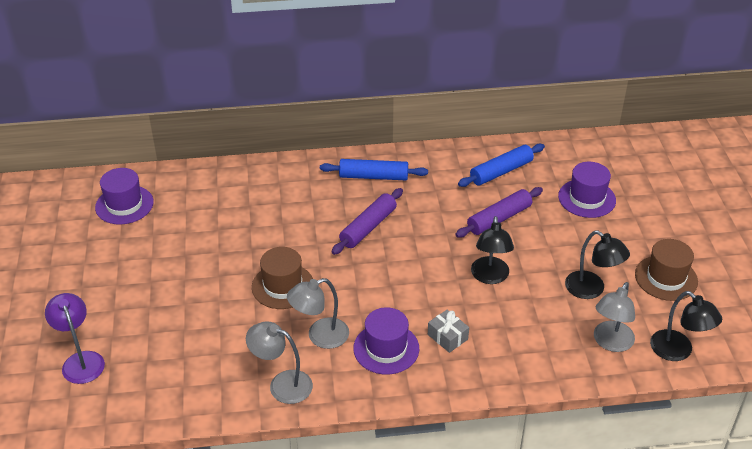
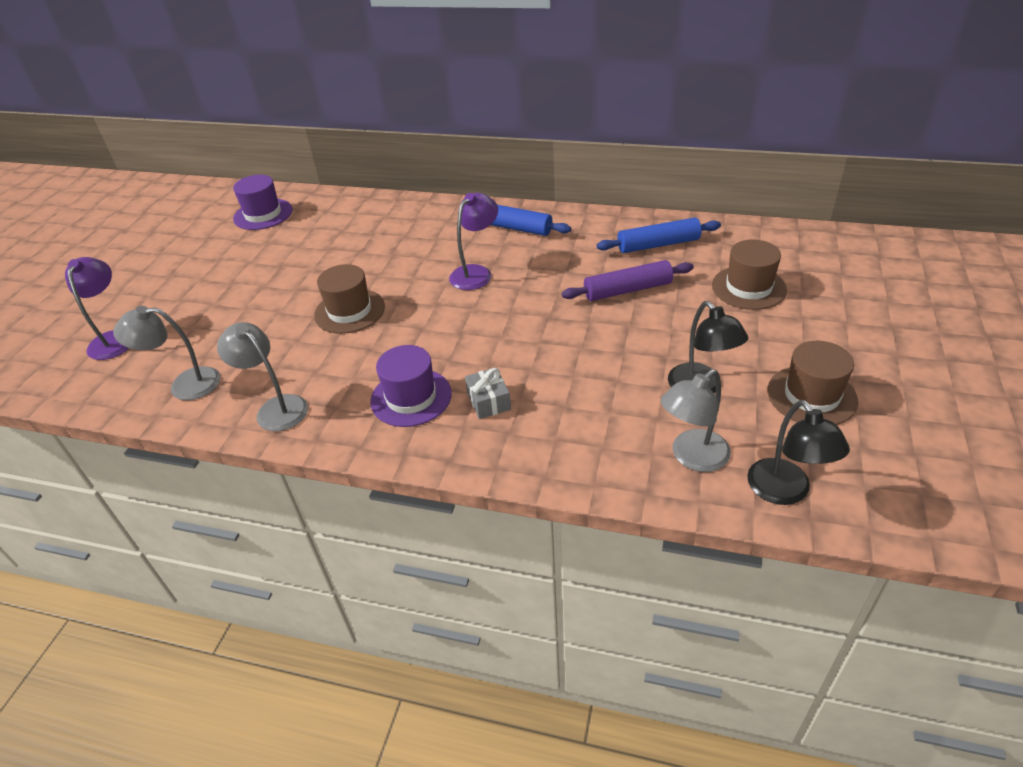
camera: 25 degrees right, 0 degrees up
(320, 336) = (350, 368): grey lamp -> grey lamp (185, 385)
(368, 227) = (476, 273): purple rolling pin -> purple lamp
(490, 277) = (580, 347): black lamp -> none
(587, 198) = (748, 287): purple hat -> brown hat

